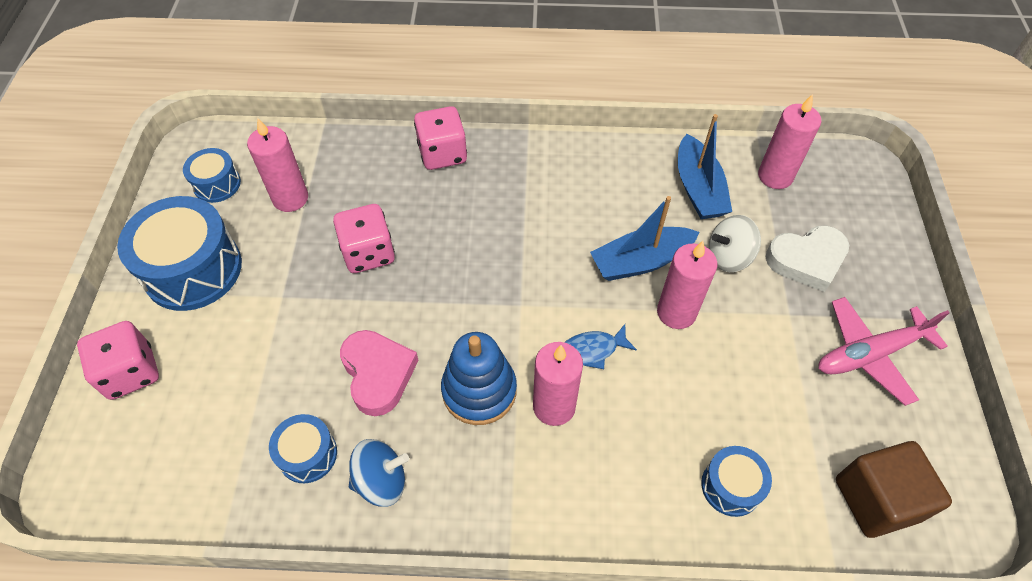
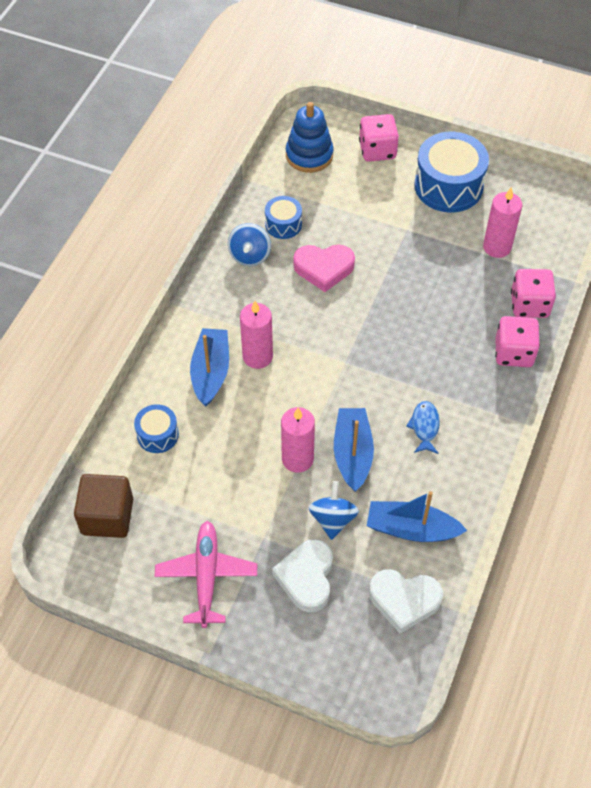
camera: 110 degrees right, 0 degrees up
(217, 184) = (526, 207): blue drum -> none
(368, 253) = (427, 283): pink dice -> pink dice (529, 305)
(479, 391) = (287, 319): blue stacking toy -> blue stacking toy (309, 155)
(591, 350) = (289, 393): blue fish -> blue fish (424, 427)
(604, 456) = (211, 372): none -> blue boat
(728, 257) = (333, 519): white spinning top -> blue spinning top
(775, 176) = (404, 600): pink candle -> white heart

